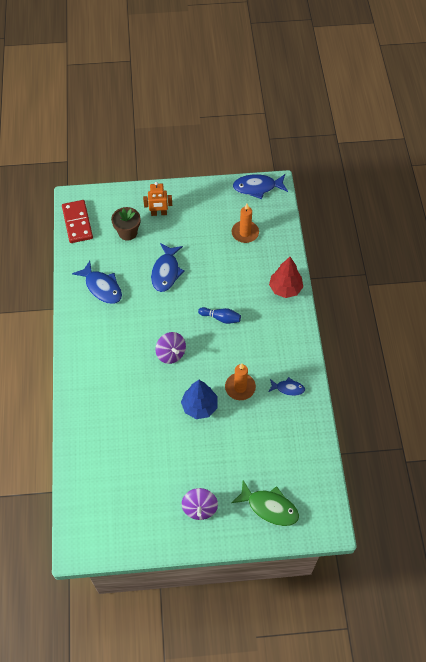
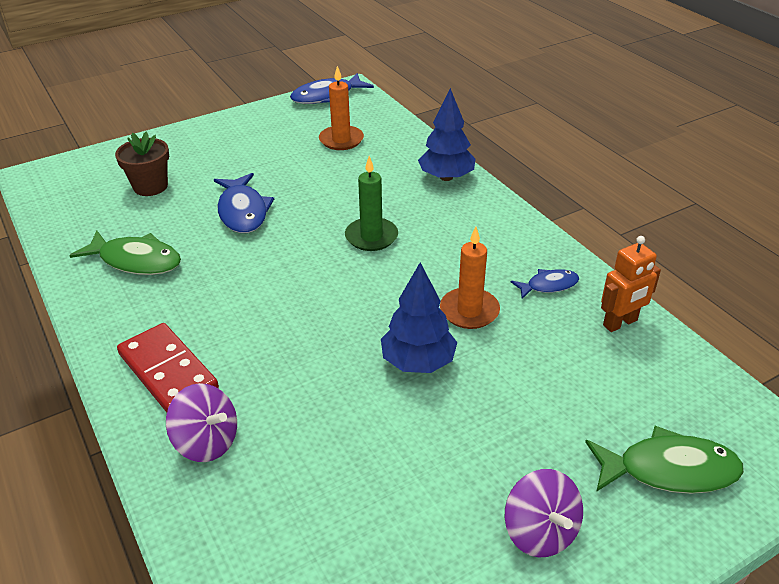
camera: 25 degrees left, 20 degrees down
(77, 223) = (53, 198): red domino -> red domino (168, 372)
(102, 287) = (136, 261): blue fish -> green fish
(159, 213) = (192, 154): orange robot -> orange robot (620, 323)
(171, 353) = (315, 306): purple spinning top -> purple spinning top (207, 442)
(221, 318) = (371, 237): blue bowling pin -> green candle
(285, 288) = (446, 177): red tree -> blue tree

